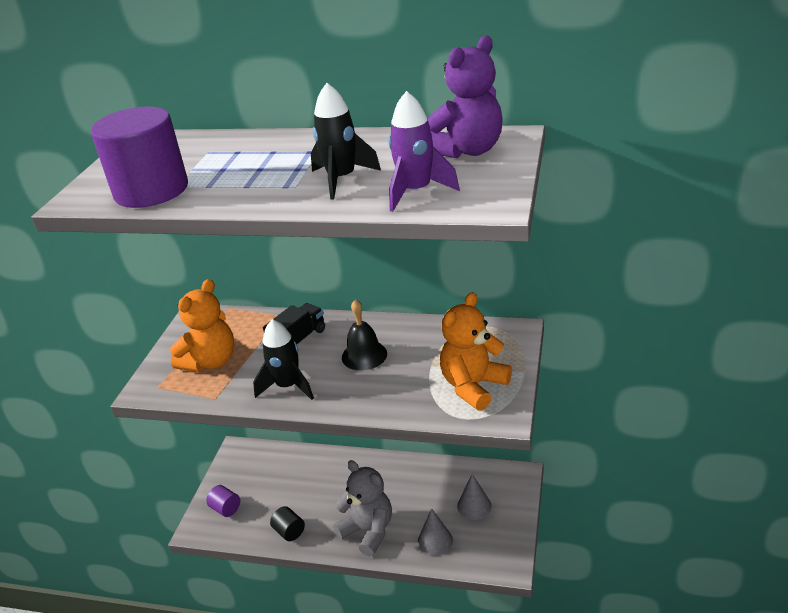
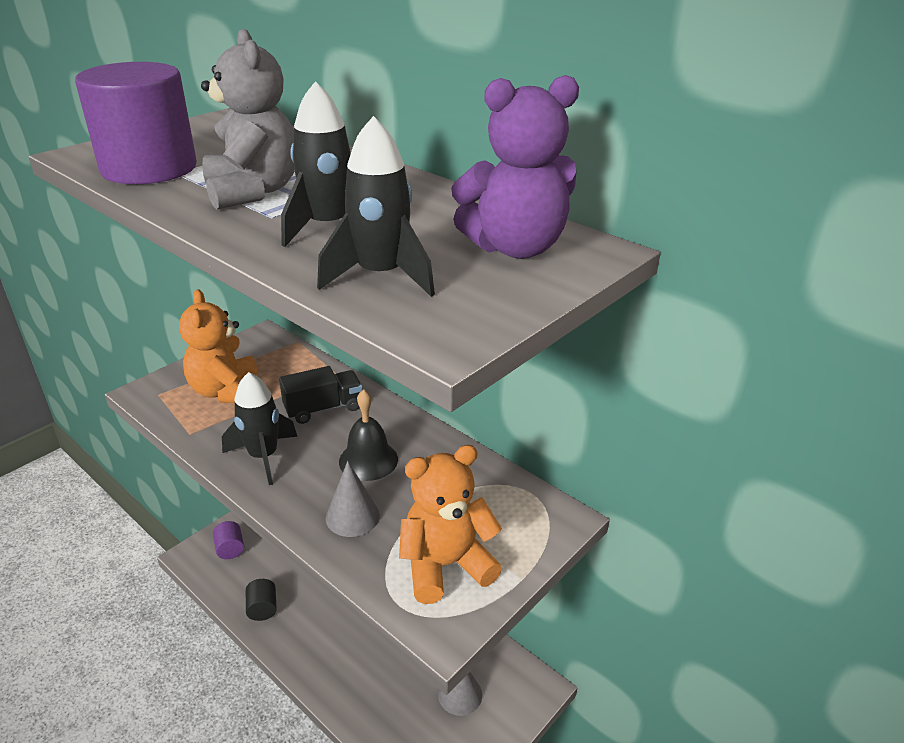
camera: 25 degrees right, 0 degrees up
(210, 361) = (226, 391): orange teddy bear -> orange teddy bear turned 105 degrees clockwise
(368, 531) = (332, 655): grey teddy bear -> grey teddy bear (253, 192)
(416, 192) = (380, 276): purple rocket -> black rocket
(435, 541) = (388, 711): grey cone -> grey cone (352, 516)

